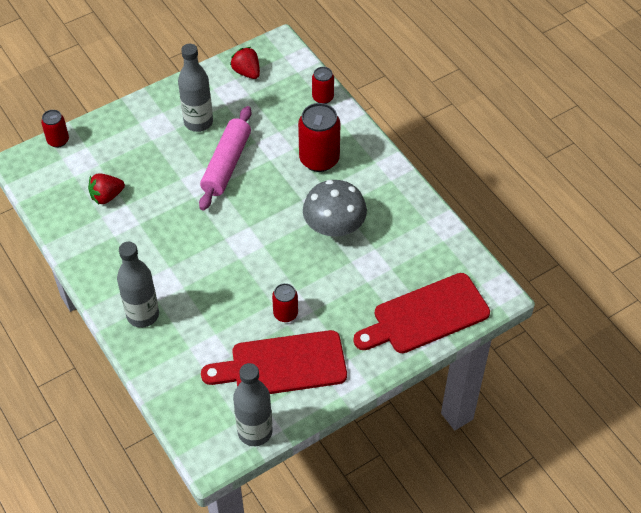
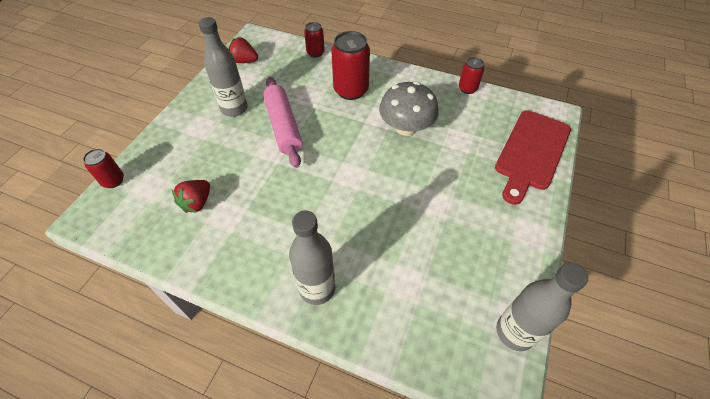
camera: 35 degrees left, 0 degrees up
(282, 365) = (475, 255): red cutting board -> none
(285, 314) = (436, 211): red can -> red can (467, 89)

